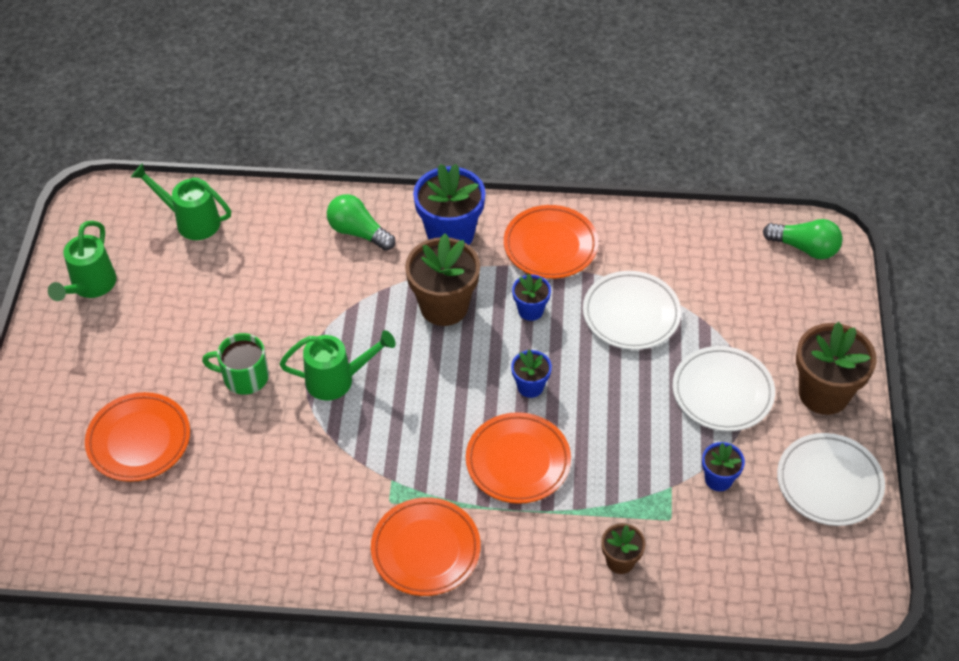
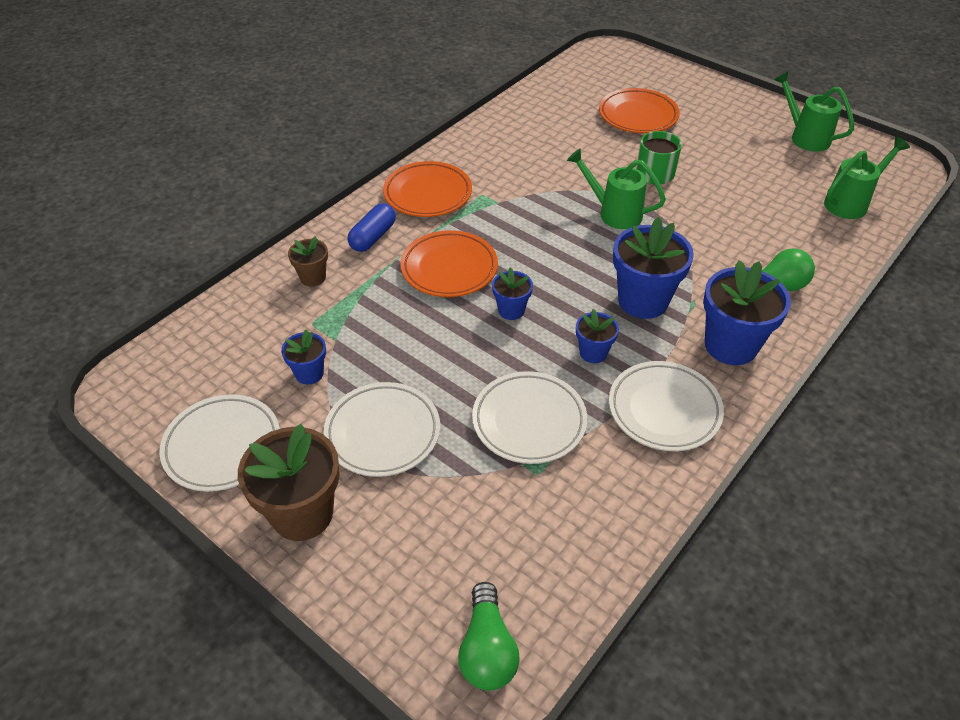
camera: 125 degrees right, 5 degrees down
(337, 380) = (614, 213): green watering can -> green watering can turned 90 degrees clockwise
(444, 306) = (643, 301): brown flower pot -> blue flower pot
(527, 552) = (373, 237): none -> blue capsule
(550, 246) = (664, 410): orange plate -> white plate
(805, 248) = (487, 649): green light bulb -> green light bulb turned 60 degrees counterclockwise

